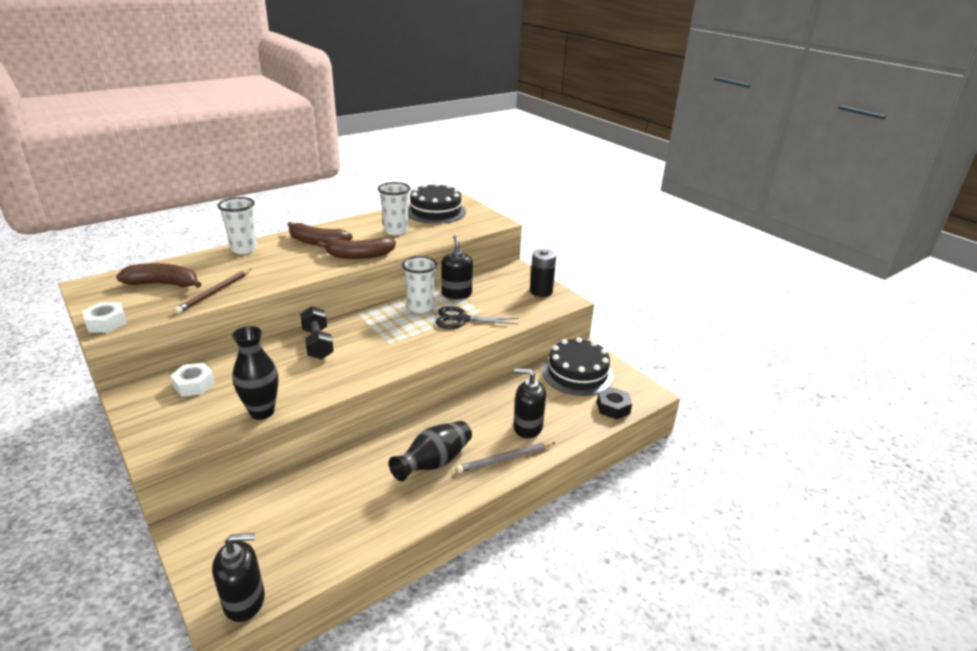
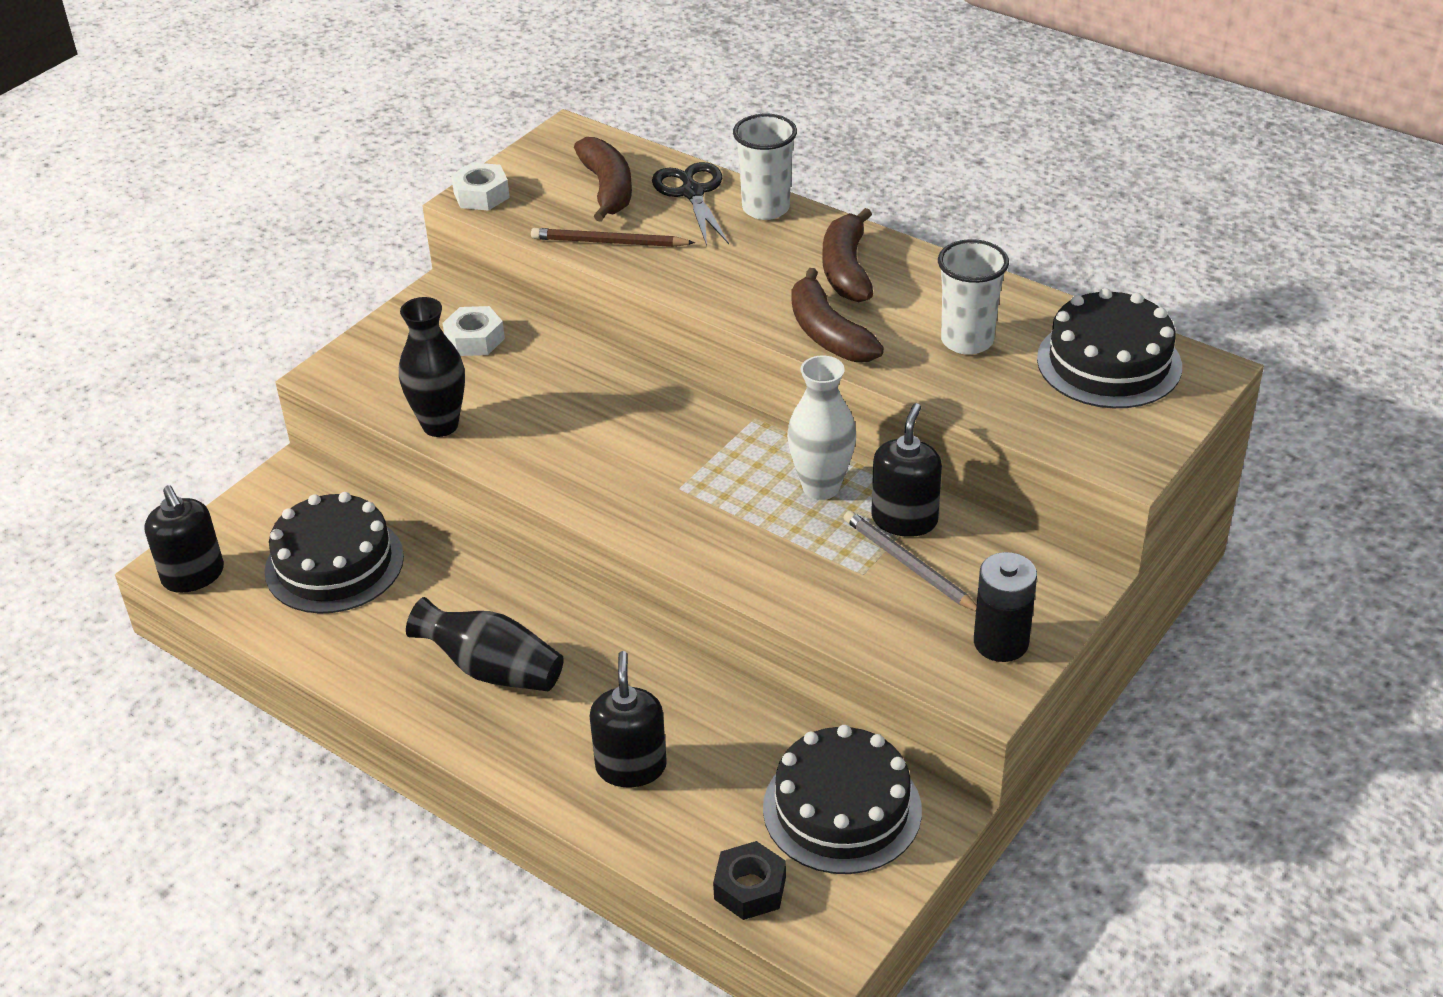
camera: 75 degrees right, 10 degrees up
(295, 517) = (334, 564): none -> black cake
(318, 343) = (635, 410): black dumbbell -> none
(420, 307) = (821, 487): white cup -> white vase
(456, 294) = (904, 519): black soap dispenser -> black soap dispenser turned 45 degrees counterclockwise
(462, 319) = (810, 554): black scissors -> black scissors (692, 193)
(505, 459) = (533, 755): grey pencil -> grey pencil (908, 565)

